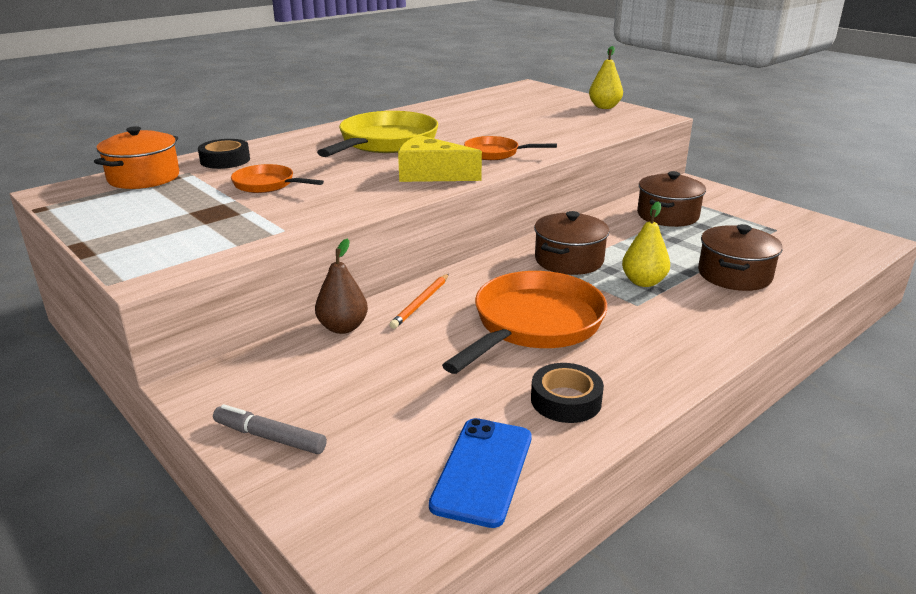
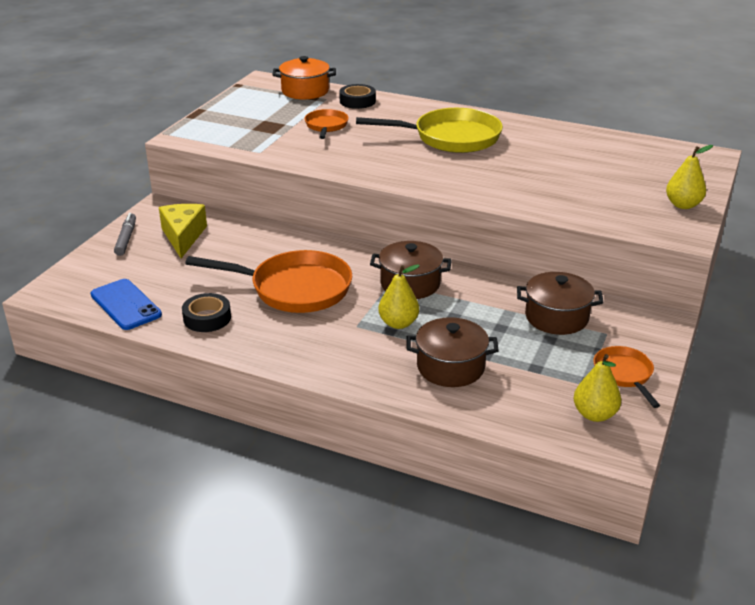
camera: 65 degrees right, 5 degrees up
(343, 327) = (245, 225): brown pear -> none
(421, 303) = (294, 242): orange pencil -> none
(431, 175) = (397, 170): yellow cheese -> yellow cheese (183, 236)
(482, 471) = (126, 305): blue phone -> blue phone turned 60 degrees clockwise
(495, 153) = (473, 182): orange pan -> orange pan (624, 374)
(821, 237) = (594, 414): none -> yellow pear

